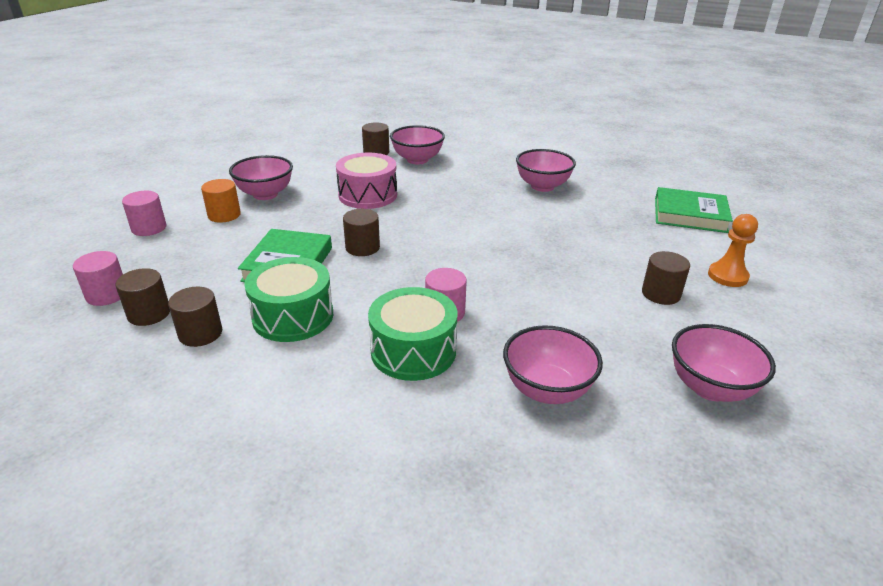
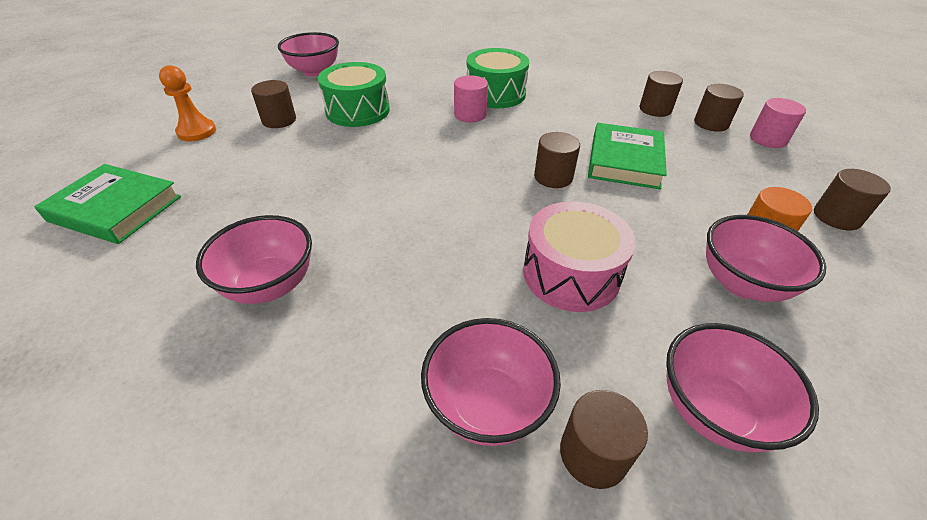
camera: 175 degrees left, 10 degrees up
(149, 228) = (836, 217): pink cylinder -> brown cylinder
(293, 316) = (592, 117): green drum -> green drum (357, 111)
(547, 390) = (414, 74): pink bowl -> pink bowl (713, 410)

